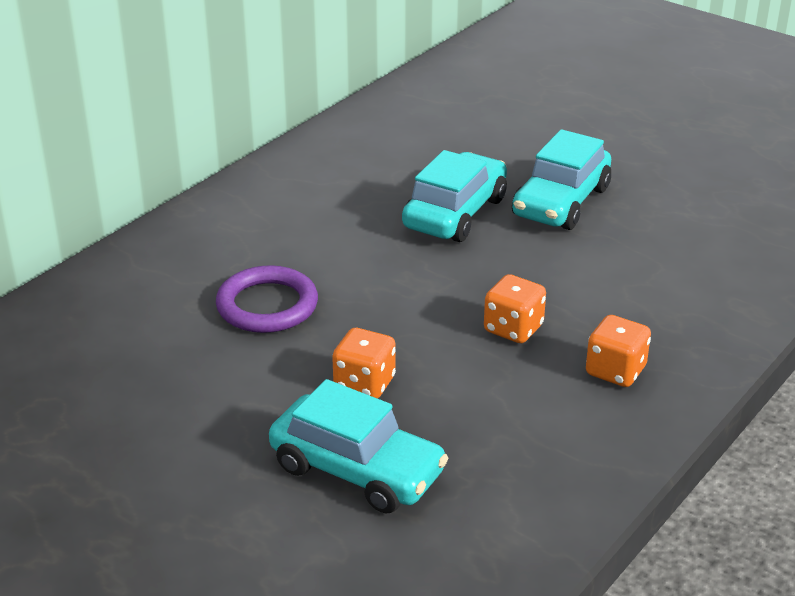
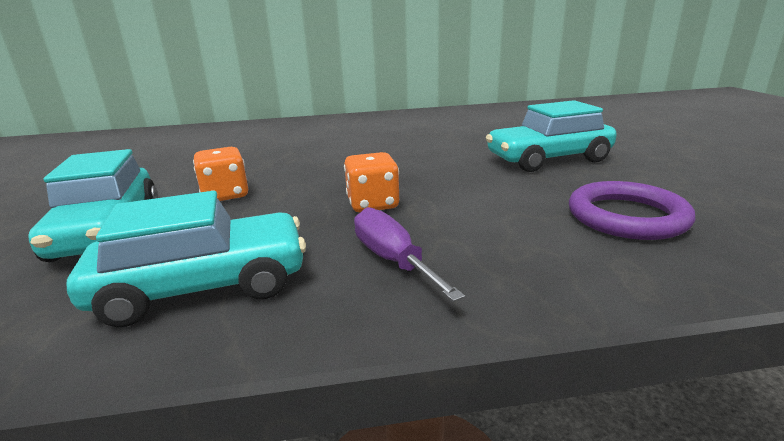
camera: 45 degrees right, 10 degrees down
(267, 305) = (272, 151): purple ring -> purple ring (626, 216)
(455, 213) = (459, 147): turquoise car -> turquoise car (203, 286)
(615, 371) = (393, 260): orange dice -> purple screwdriver

